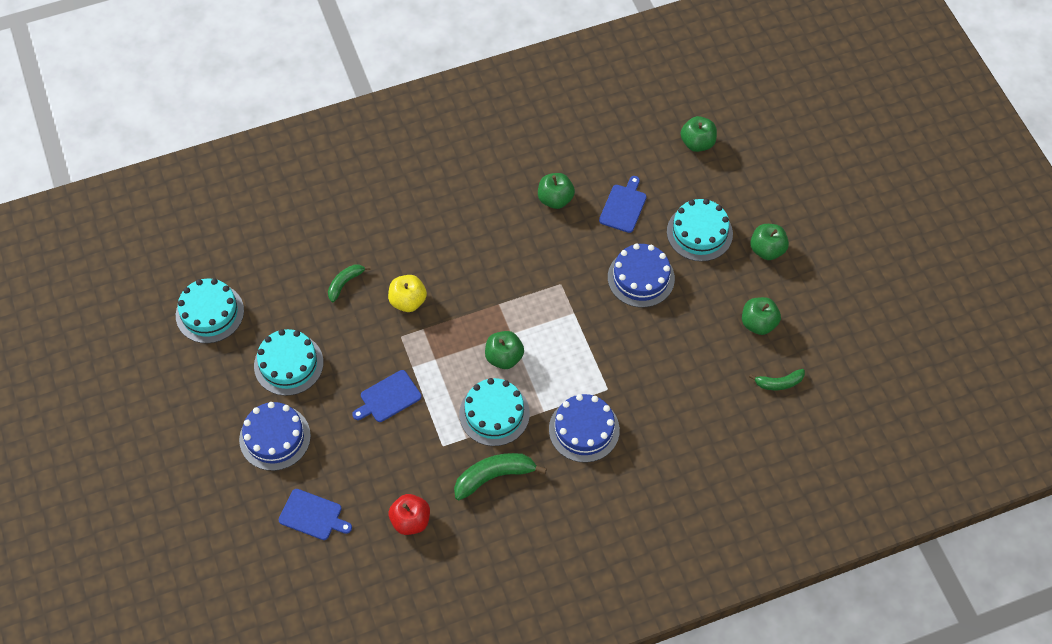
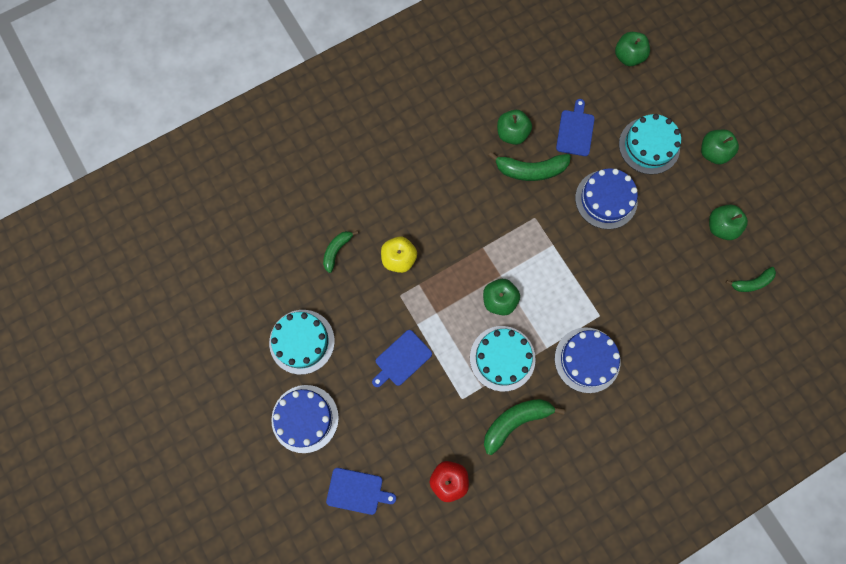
camera: 10 degrees left, 15 degrees up
(209, 313) = (216, 302): turquoise cake -> none
(566, 237) = (530, 170): none -> green banana

